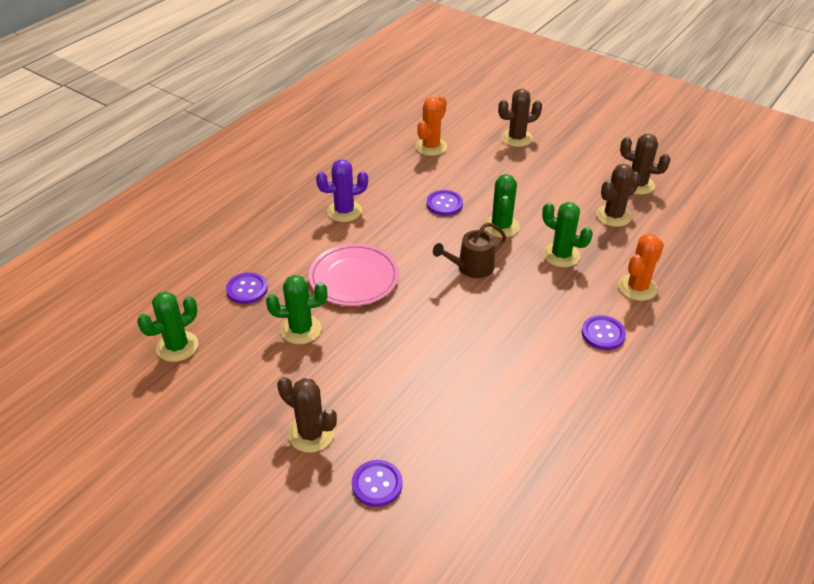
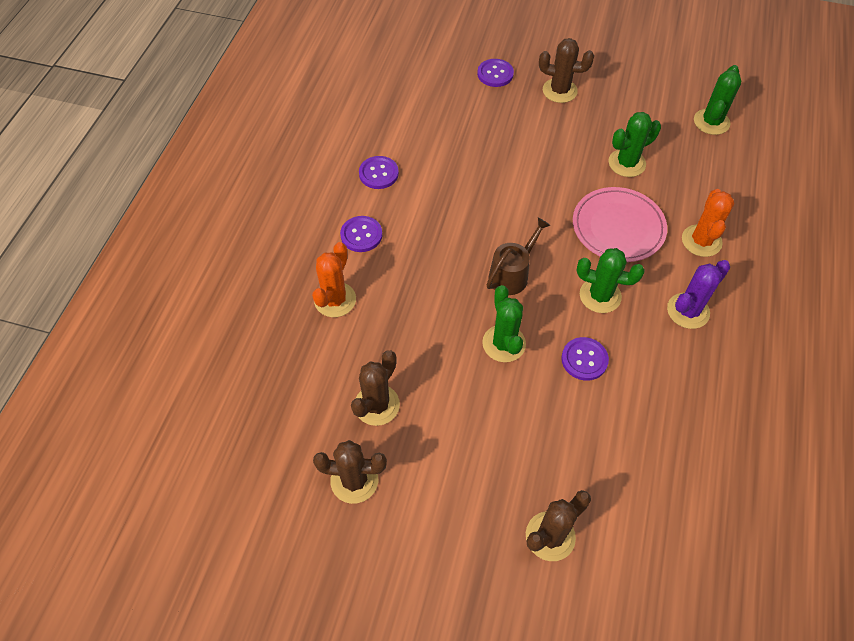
camera: 160 degrees right, 15 degrees up
(247, 289) = (704, 187): purple button -> purple button (378, 173)
(431, 147) = (659, 470): orange cactus -> orange cactus (701, 241)
(561, 255) = (424, 320): green cactus -> green cactus (600, 296)

